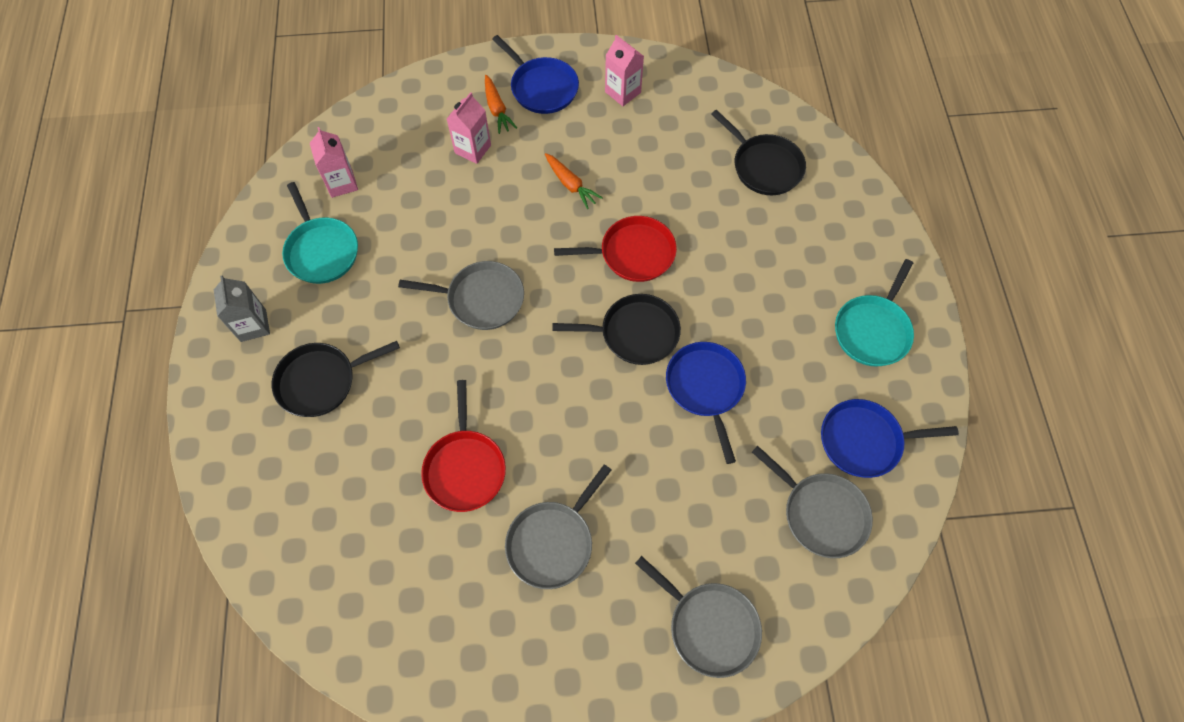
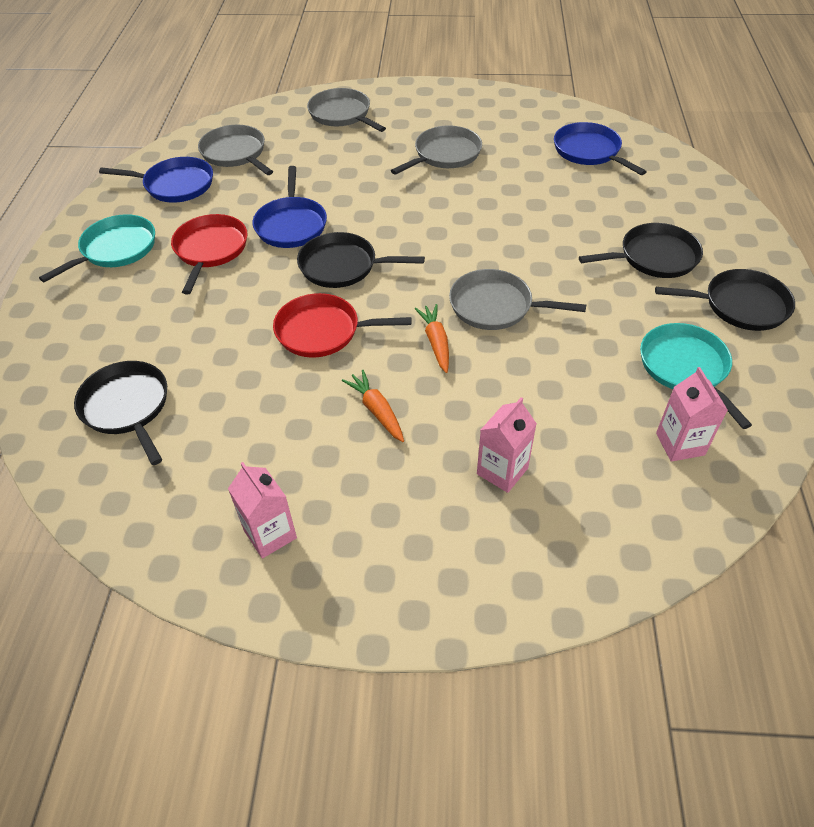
camera: 170 degrees left, 15 degrees down
(253, 325) = (741, 305): grey carton -> black pan
(465, 468) = (513, 195): red pan -> red pan (210, 250)
(497, 109) = (464, 528): orange carrot -> orange carrot (436, 342)
(542, 87) = (391, 557): blue pan -> blue pan (589, 151)

